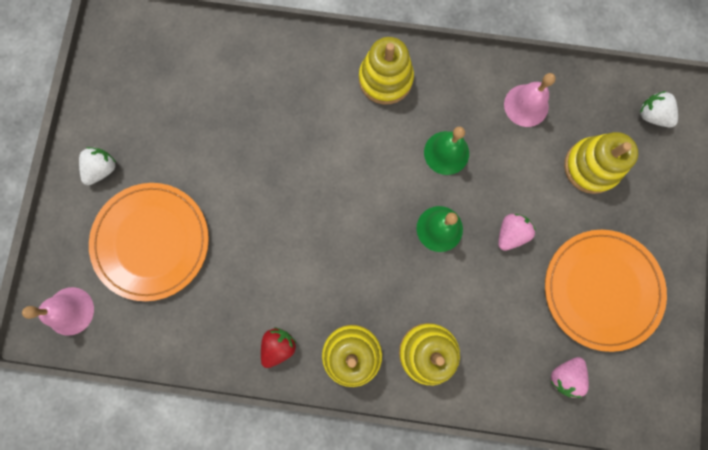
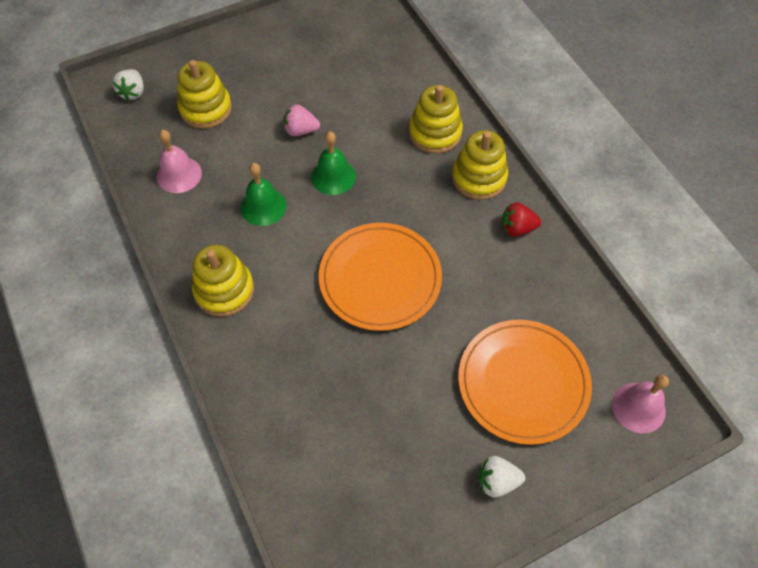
camera: 125 degrees left, 20 degrees down
(564, 375) = (381, 52): pink strawberry -> none
(601, 289) = (301, 60): orange plate -> orange plate (380, 278)

